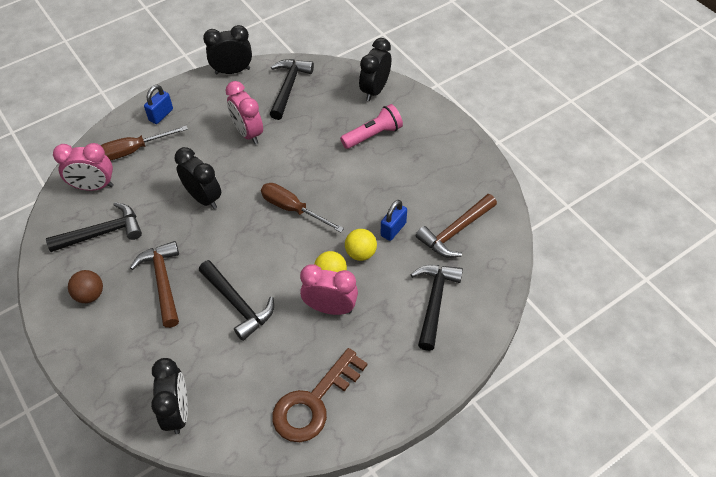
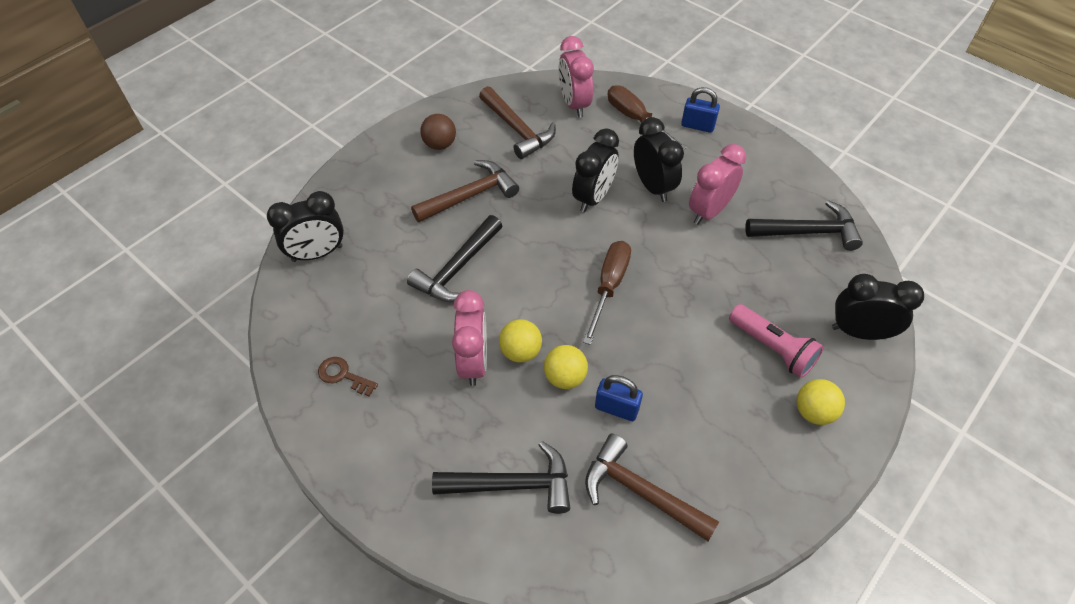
camera: 75 degrees right, 0 degrees up
(103, 233) = (517, 130): black hammer -> brown hammer
(232, 71) = (803, 168): black clock -> black clock (653, 186)
(314, 402) = (343, 375): brown key -> brown key, size x0.47
(423, 130) = (813, 412): none -> yellow ball

